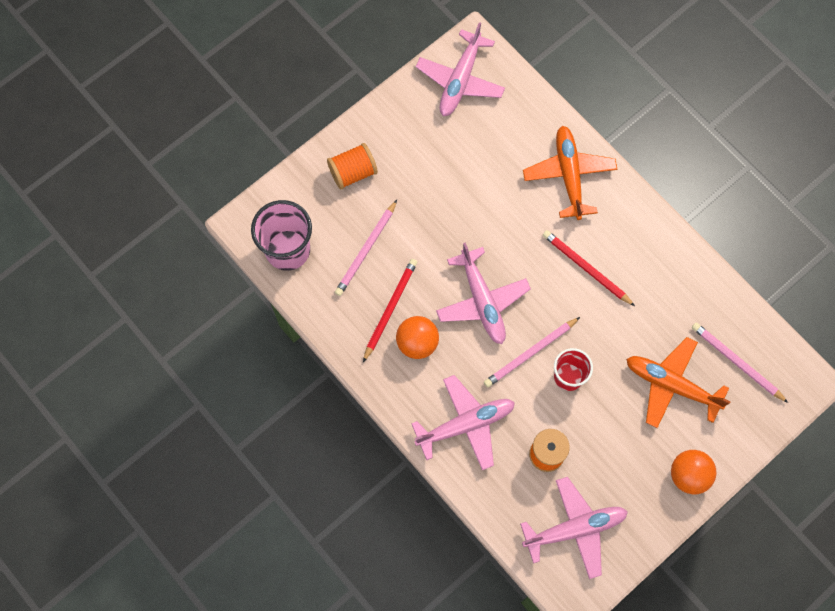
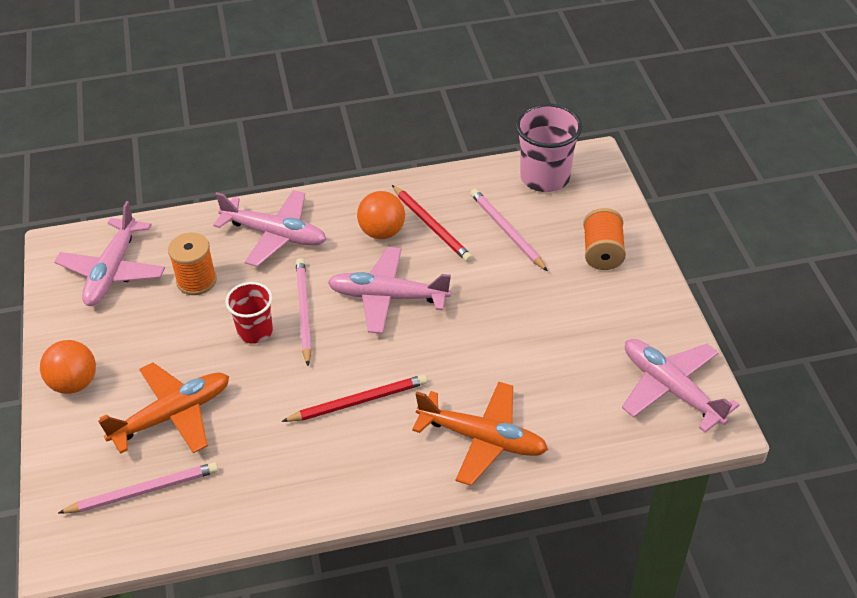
camera: 120 degrees right, 25 degrees down
(466, 425) = (275, 235): pink plane -> pink plane turned 75 degrees counterclockwise

